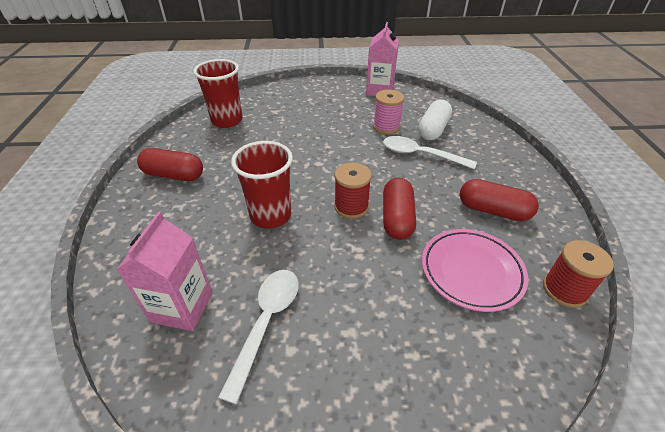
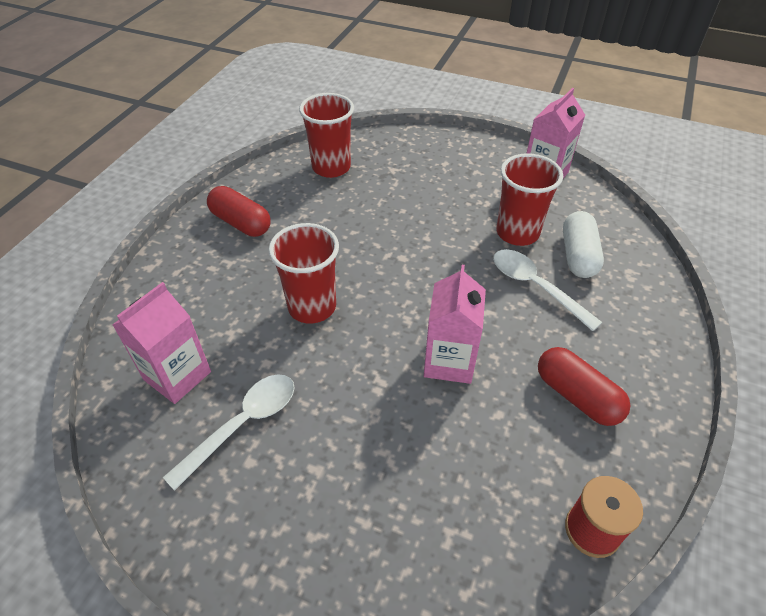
camera: 25 degrees right, 5 degrees up
(351, 207) = (405, 327): red spool -> none
(386, 127) = (517, 233): pink spool -> red cup
(397, 218) = (449, 361): red capsule -> pink carton
(433, 129) = (578, 255): white capsule -> white capsule turned 45 degrees counterclockwise
(471, 271) = (493, 460): pink plate -> none

